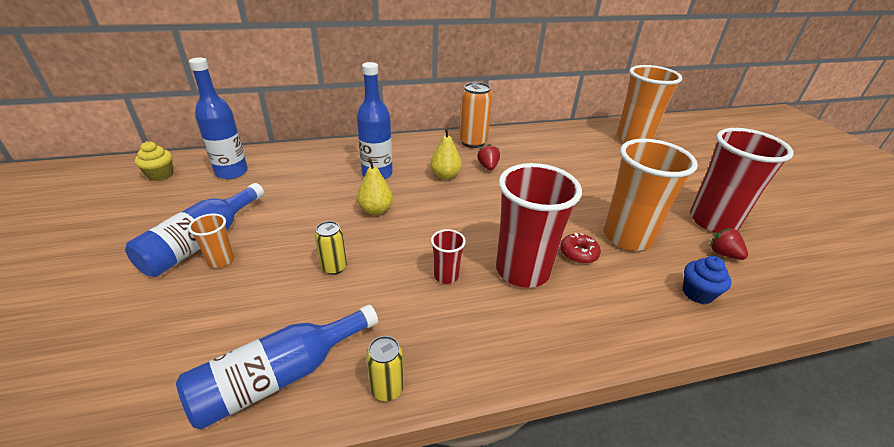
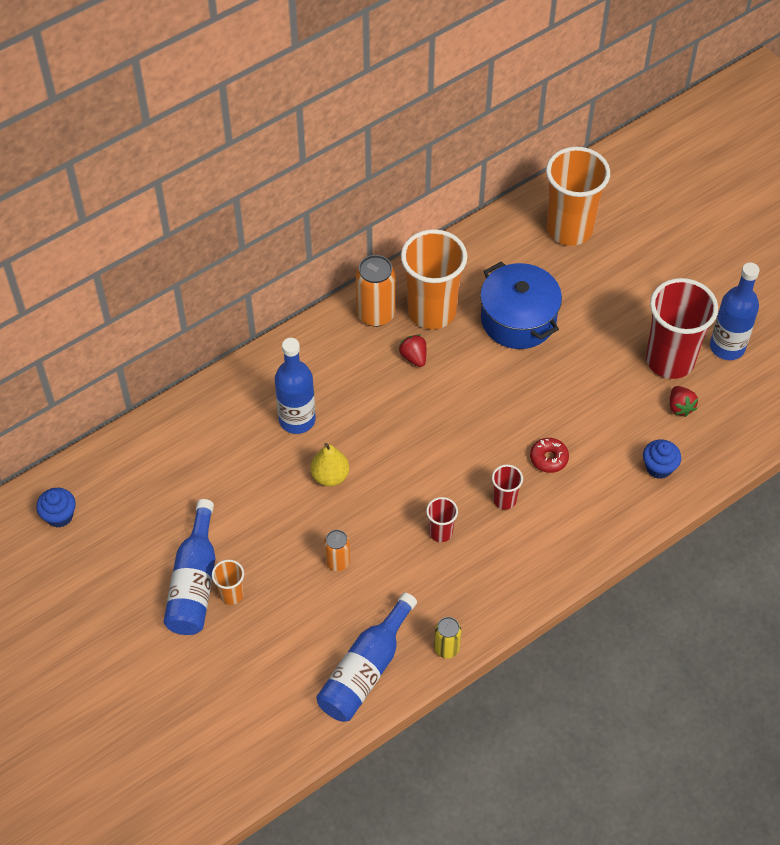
camera: 20 degrees left, 20 degrees up
(160, 175) = (59, 516): yellow cupcake -> blue cupcake
(231, 172) = (133, 480): blue bottle -> blue bottle (727, 347)
(334, 267) = (337, 562): yellow can -> orange can
(445, 176) = (373, 392): yellow pear -> none
(522, 270) = (504, 500): red cup -> red cup, size x0.45
(579, 168) = (518, 319): none -> blue pot
(627, 237) = (589, 418): orange cup -> orange cup (432, 312)
(723, 254) = (680, 407): red strawberry -> red strawberry turned 135 degrees counterclockwise

